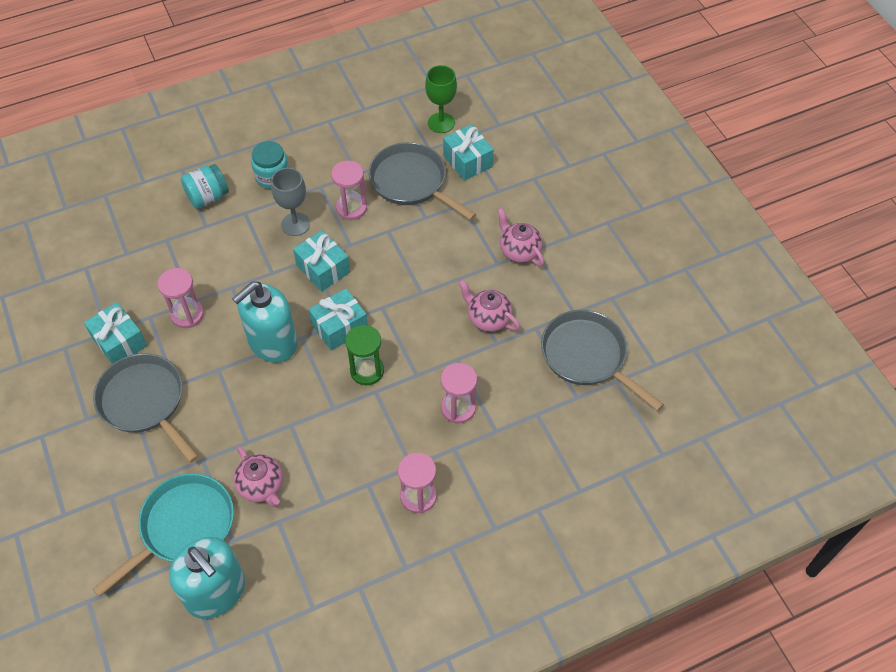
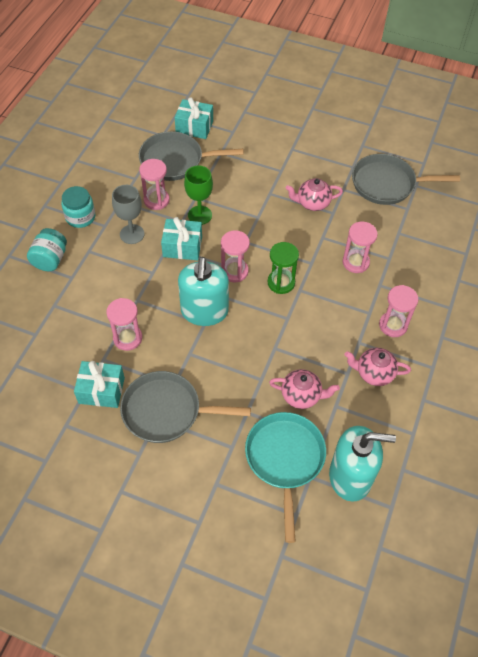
camera: 45 degrees left, 0 degrees up
(339, 327) = (234, 271): turquoise gift -> pink hourglass
(441, 123) = (151, 116): green goblet -> green goblet (200, 215)
(519, 251) = (284, 155): pink teapot -> pink teapot (374, 373)

